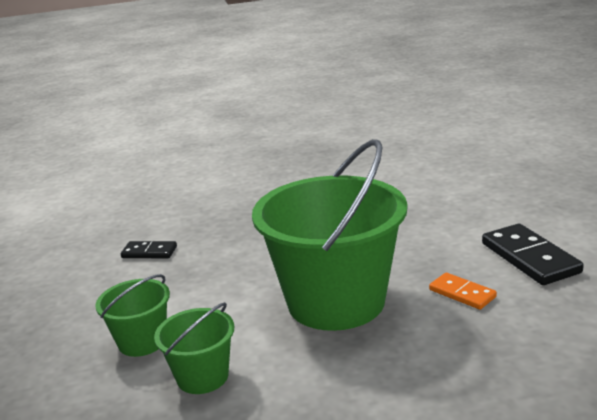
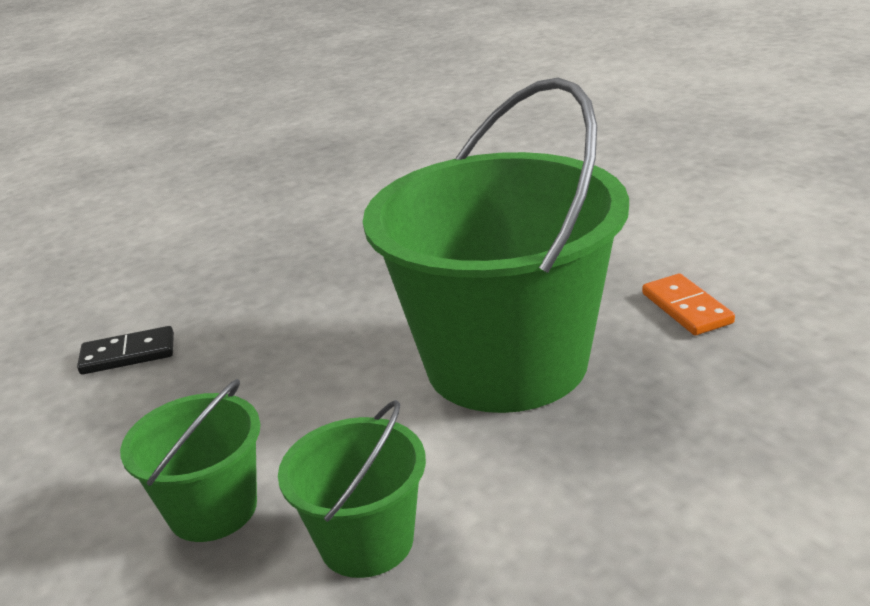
camera: 20 degrees left, 5 degrees up
(462, 293) = (686, 308): orange domino -> orange domino turned 45 degrees clockwise
(530, 258) = (740, 239): black domino -> none

